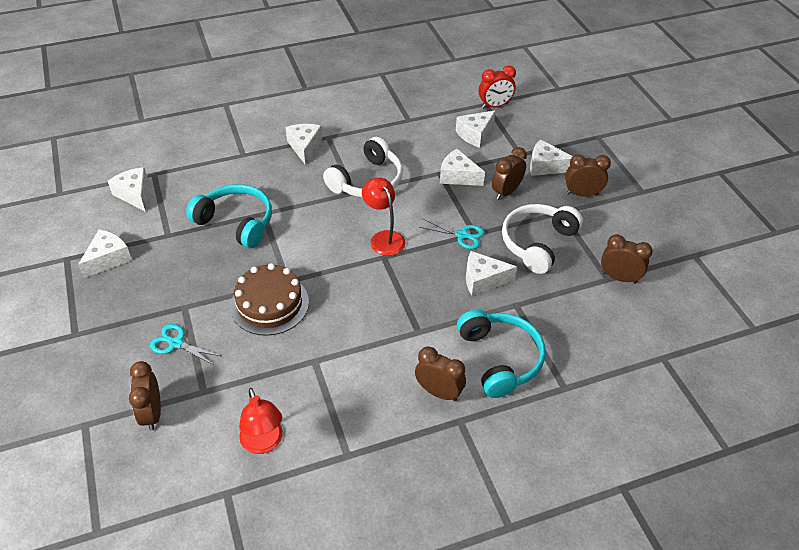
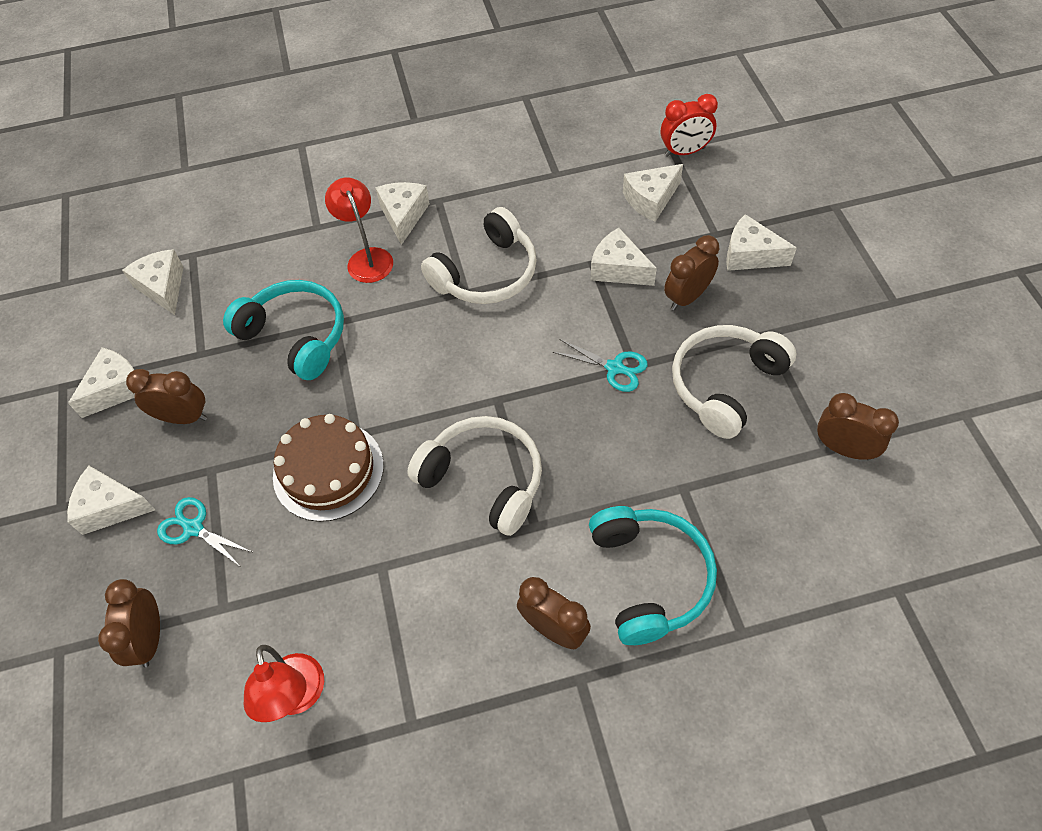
camera: 10 degrees right, 10 degrees up
(380, 305) = (484, 479): none -> white headphones
(384, 238) = (500, 368): red lamp -> red lamp (367, 258)
(483, 280) = (638, 444): white cheese -> white cheese (111, 507)
(582, 194) = (801, 303): brown clock -> brown clock (183, 417)

